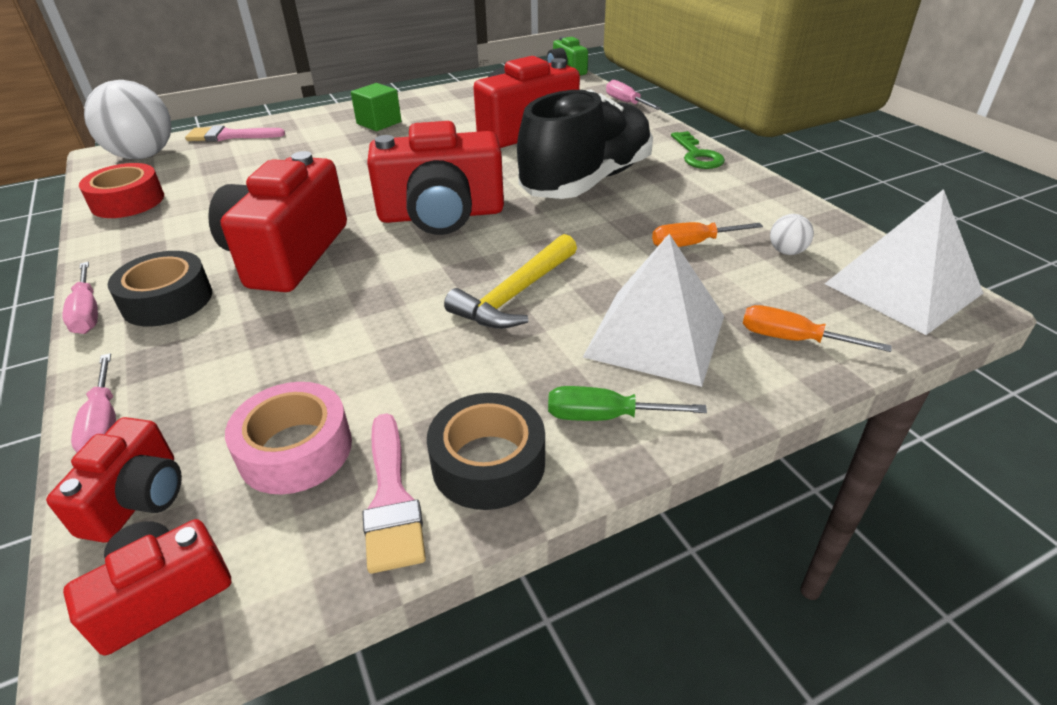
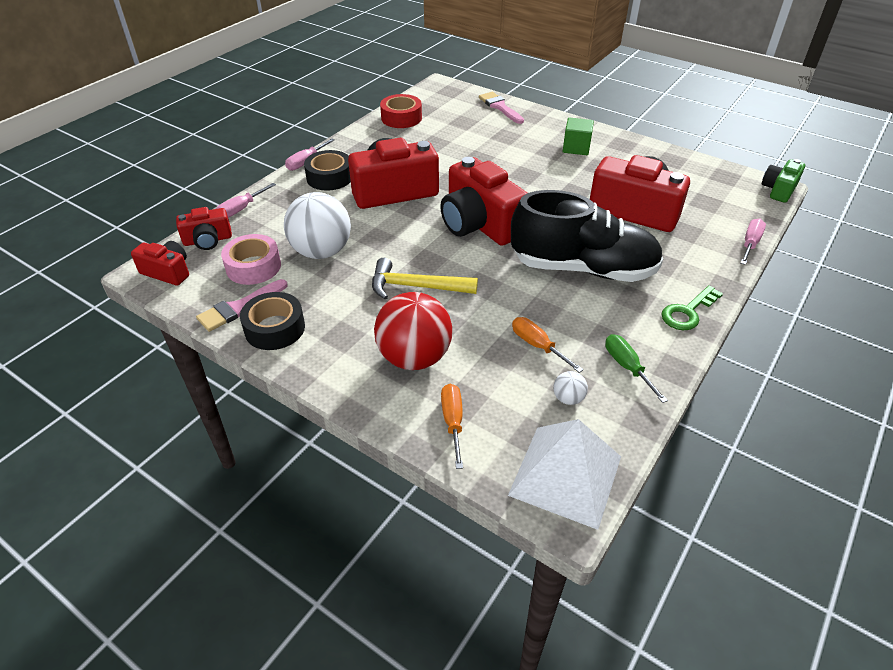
camera: 60 degrees right, 5 degrees up
(143, 156) = (450, 95): white ball -> white ball (321, 251)
(604, 416) = (329, 357): green screwdriver -> green screwdriver (627, 367)
(656, 336) = (414, 357): white pyramid -> red ball

